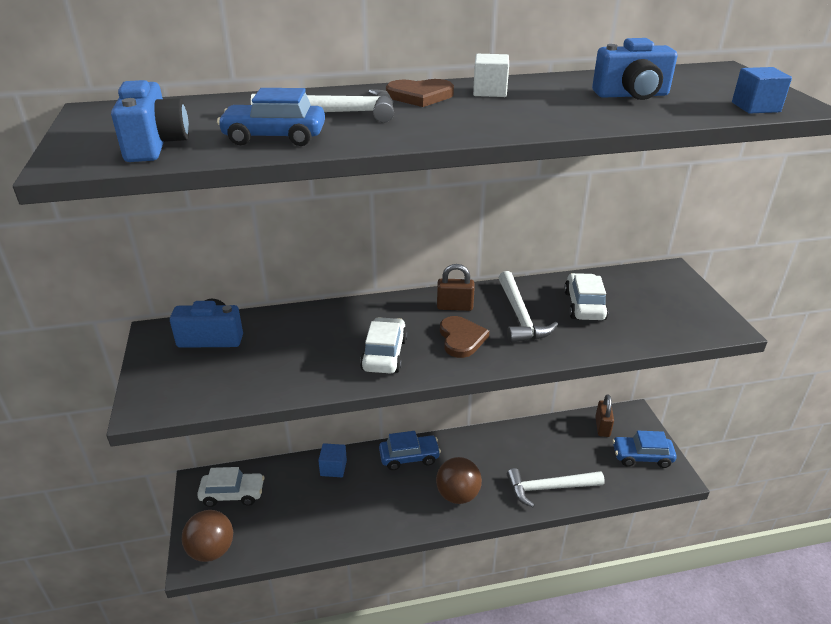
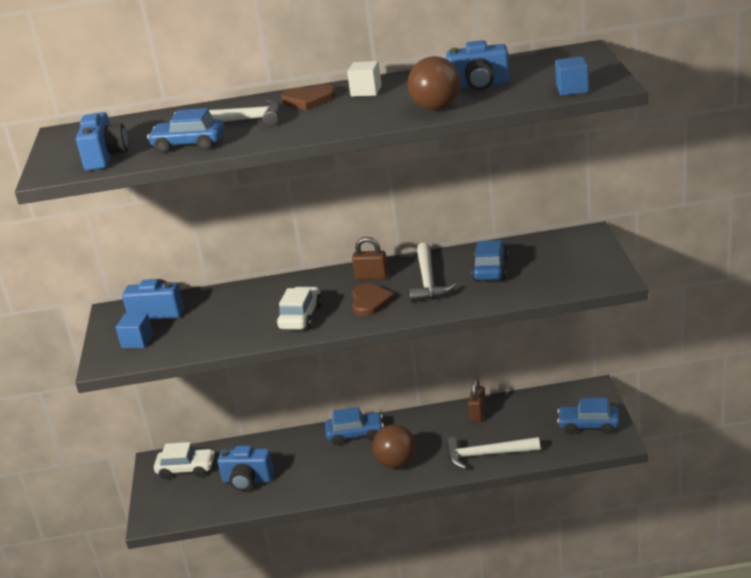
camera: 10 degrees right, 5 degrees down
(212, 550) = (166, 511): brown ball -> brown ball (436, 108)
(301, 511) = (247, 480): none -> blue camera
(333, 468) = (281, 445): blue cube -> blue cube (137, 341)
(584, 305) = (490, 269): white car -> blue car
(602, 427) = (556, 401): brown padlock -> brown padlock (478, 413)

